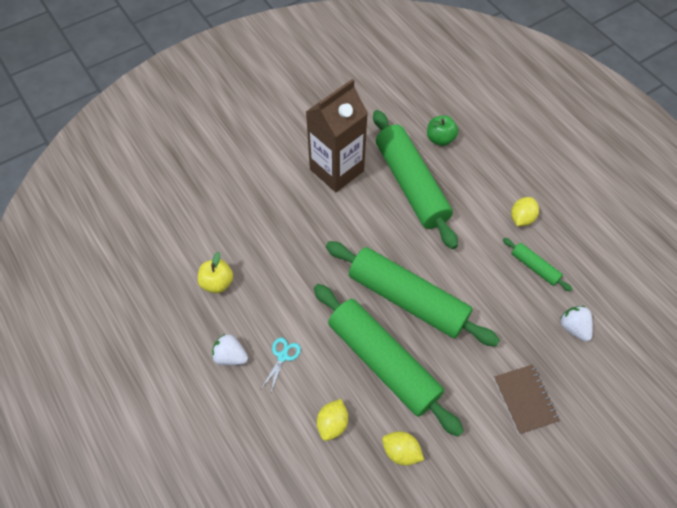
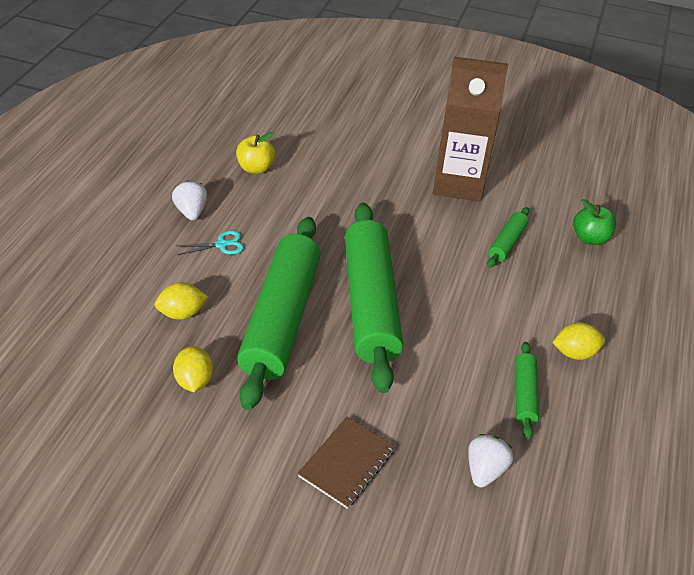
camera: 50 degrees right, 15 degrees down
(411, 184) = (507, 243): green rolling pin -> green rolling pin, size x0.44

